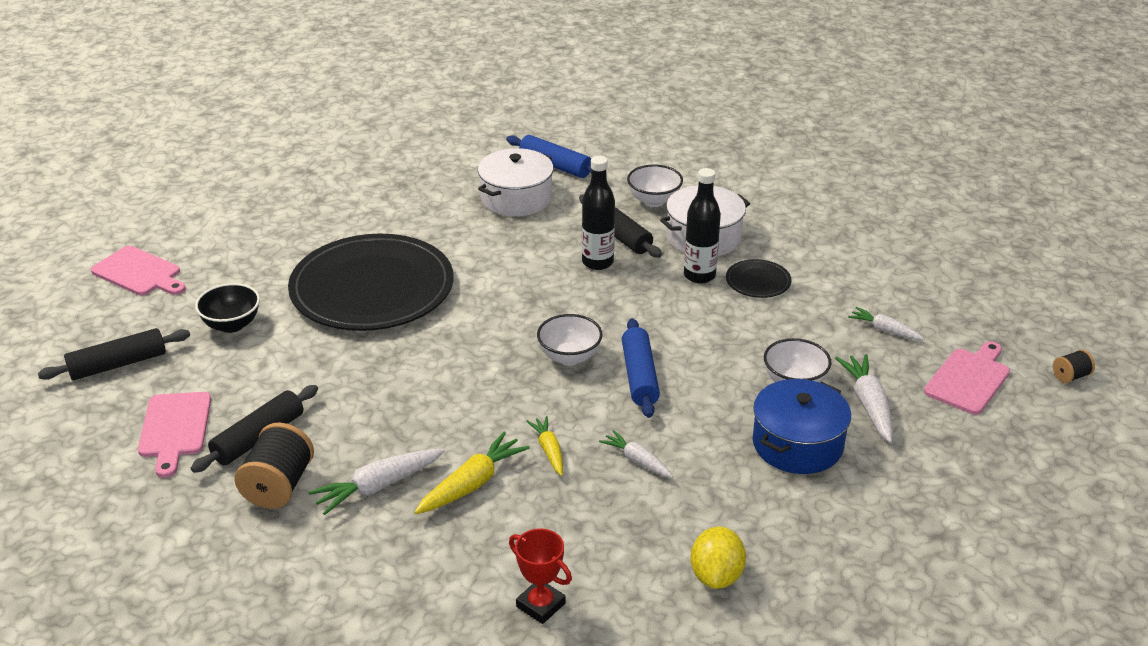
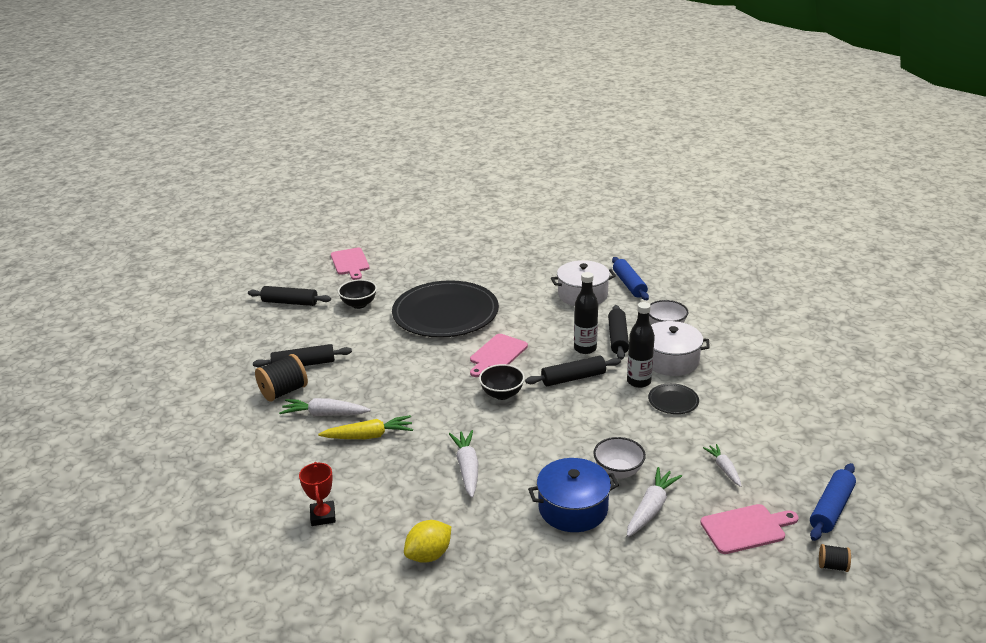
camera: 40 degrees right, 5 degrees down
(175, 428) = (276, 343): pink cutting board -> pink cutting board (497, 354)
(549, 450) = (428, 439): yellow carrot -> none
(569, 357) = (502, 394): white bowl -> black bowl
(626, 302) = (573, 378): none -> black rolling pin
(637, 460) = (467, 468): white carrot -> white carrot, size x1.57
(640, 376) = (528, 423): blue rolling pin -> blue rolling pin (831, 508)

